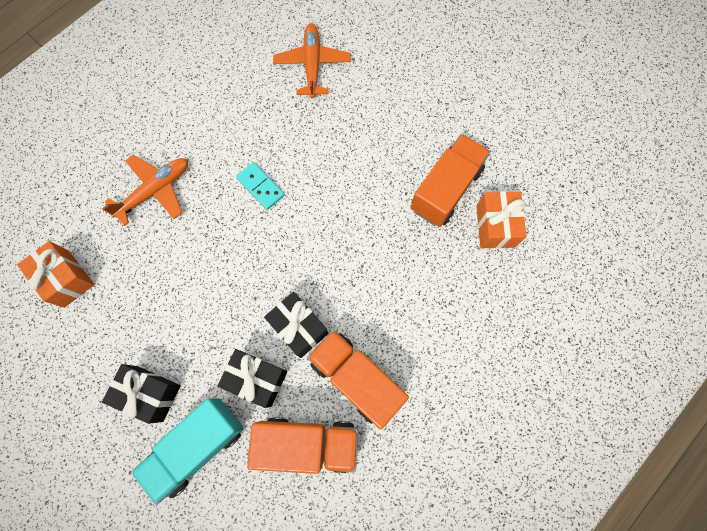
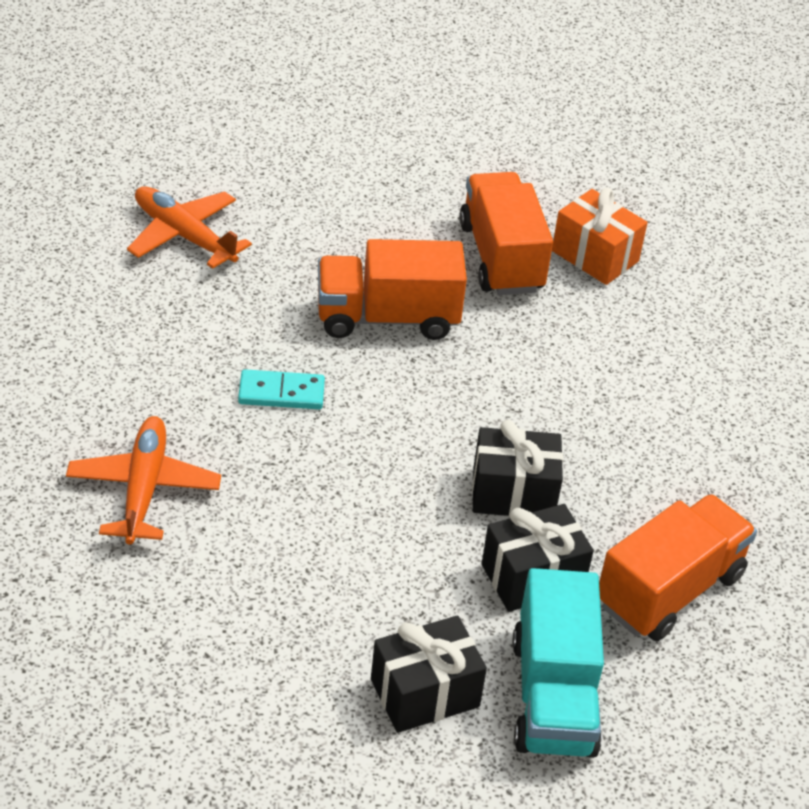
camera: 50 degrees left, 30 degrees down
(66, 279) = (144, 666): orange gift -> none
(356, 378) = (638, 492): orange truck -> orange truck (387, 318)

